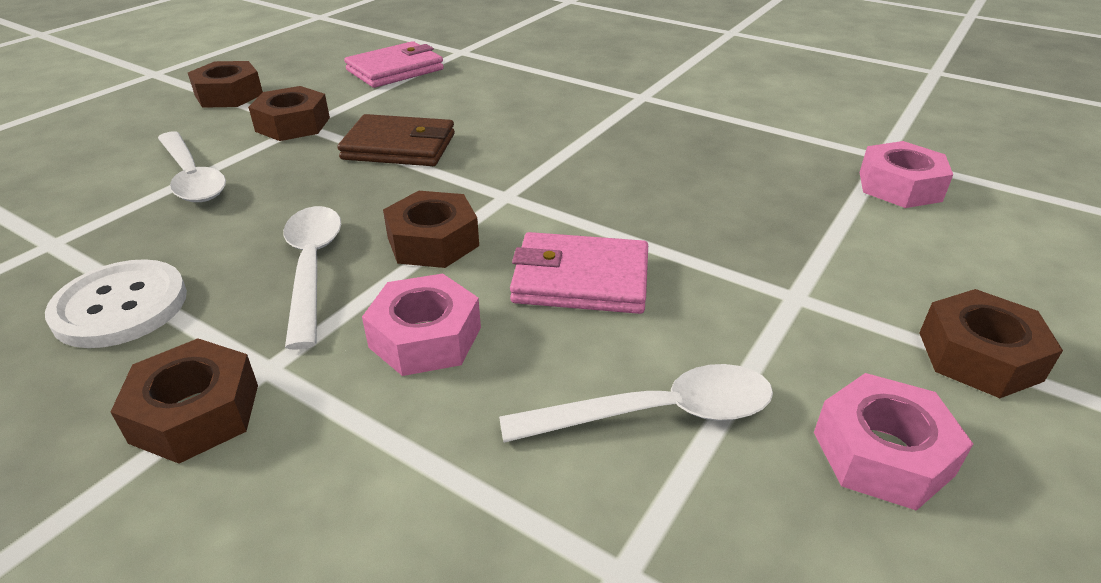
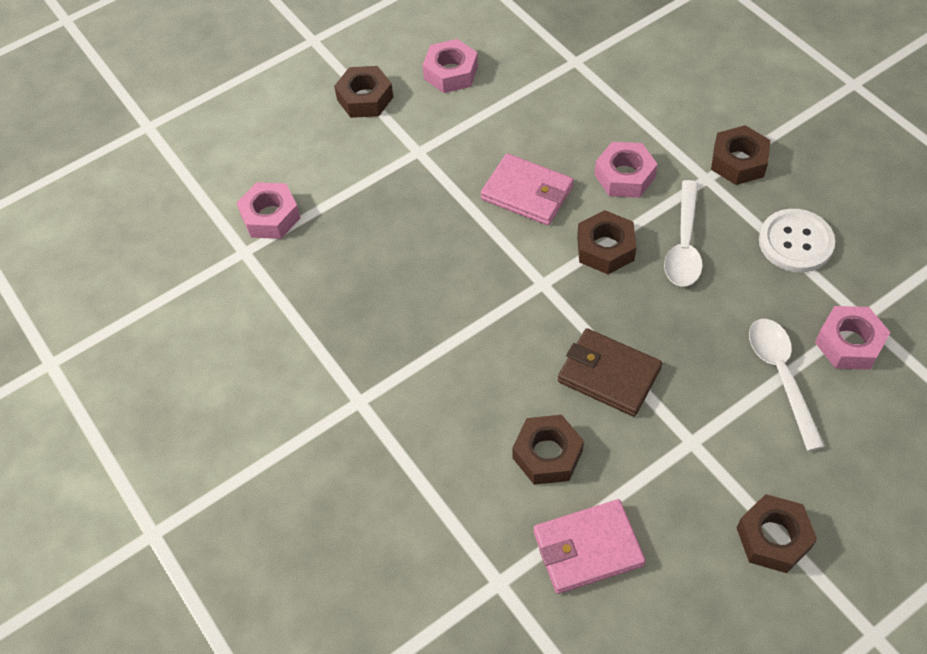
camera: 155 degrees left, 20 degrees up
(87, 216) = (849, 343): none -> pink nut
(293, 124) = (702, 446): brown nut -> brown nut (547, 454)
(658, 413) = (530, 110): white spoon -> none

